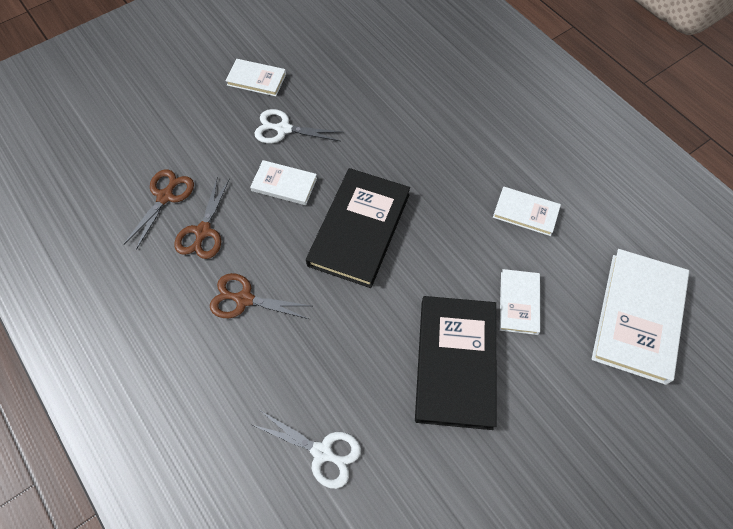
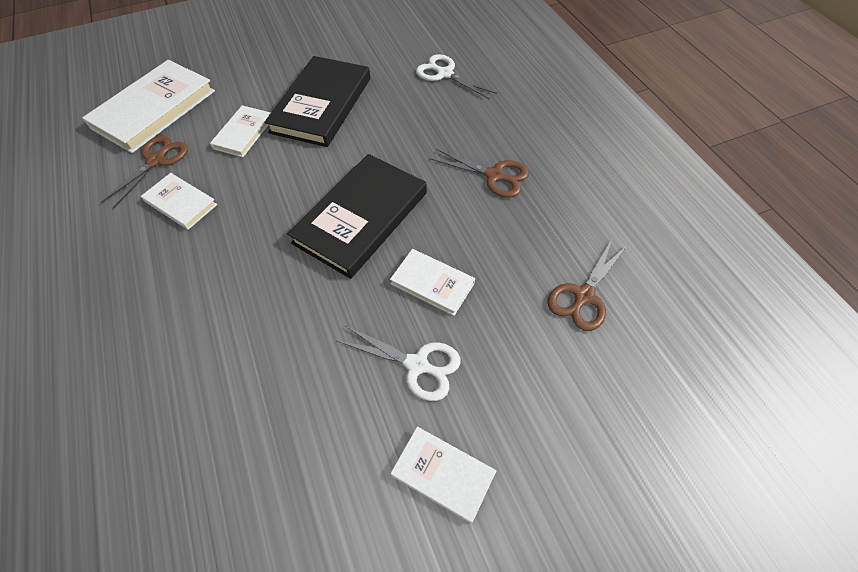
camera: 165 degrees left, 5 degrees down
(203, 232) = (535, 245): brown scissors -> brown scissors (156, 160)

